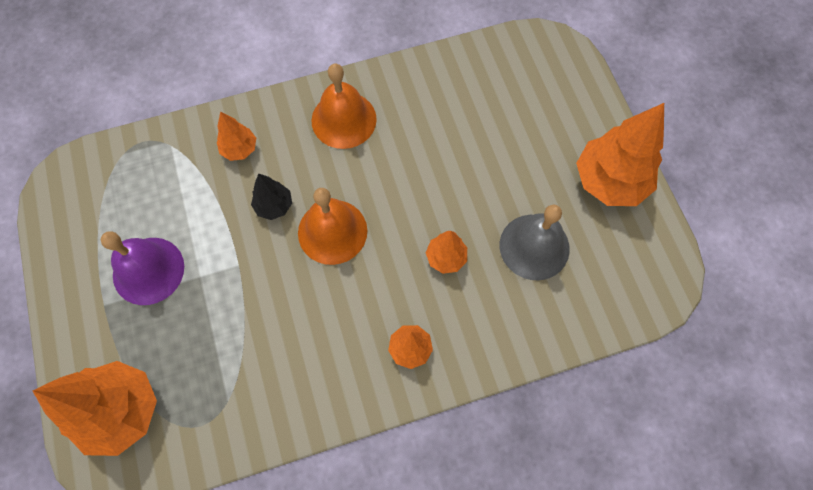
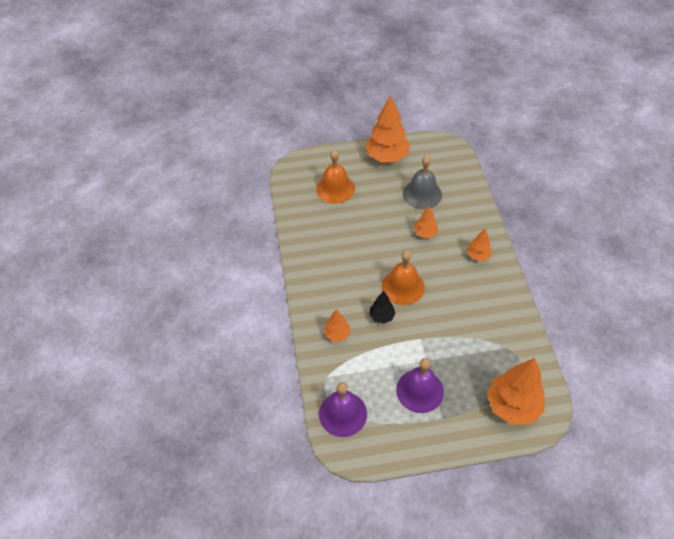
camera: 80 degrees left, 15 degrees down
(113, 172) = (343, 413): none -> purple bell
(344, 119) = (325, 274): orange bell -> orange bell (335, 188)

